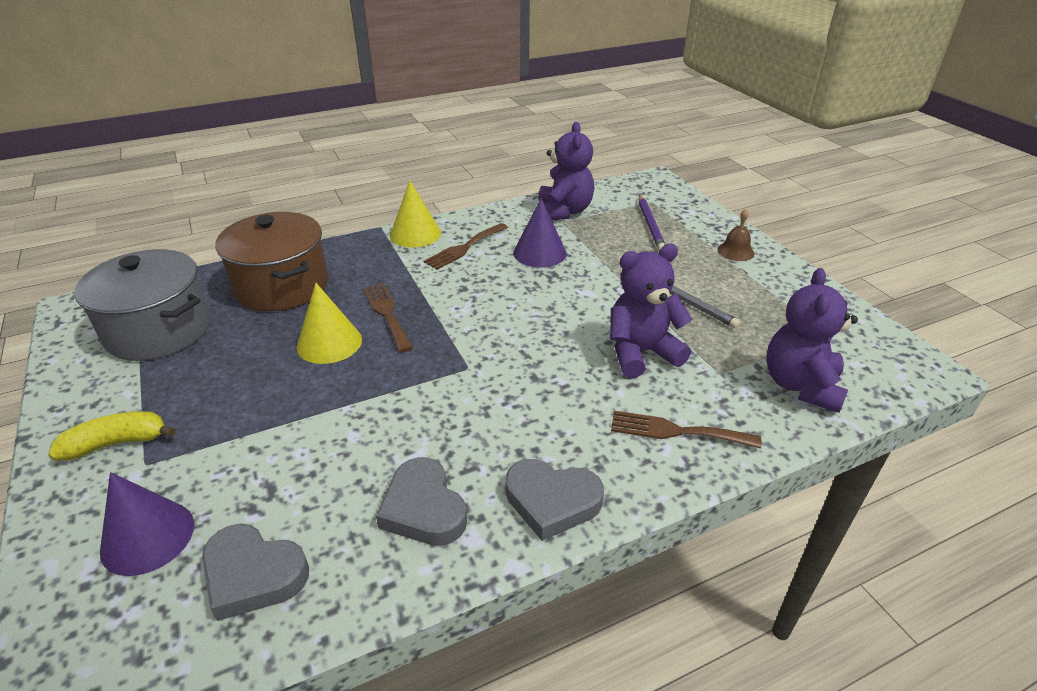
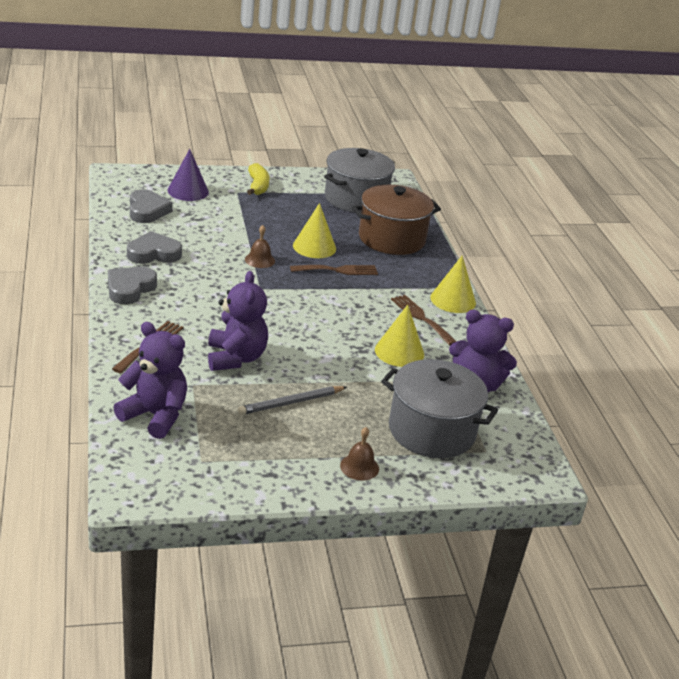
camera: 100 degrees right, 5 degrees down
(253, 575) = (147, 211): grey heart -> grey heart turned 135 degrees clockwise
(390, 384) = (259, 260): none -> brown bell
(539, 253) = (399, 352): purple cone -> yellow cone
(650, 225) = (431, 431): purple pencil -> grey pot

